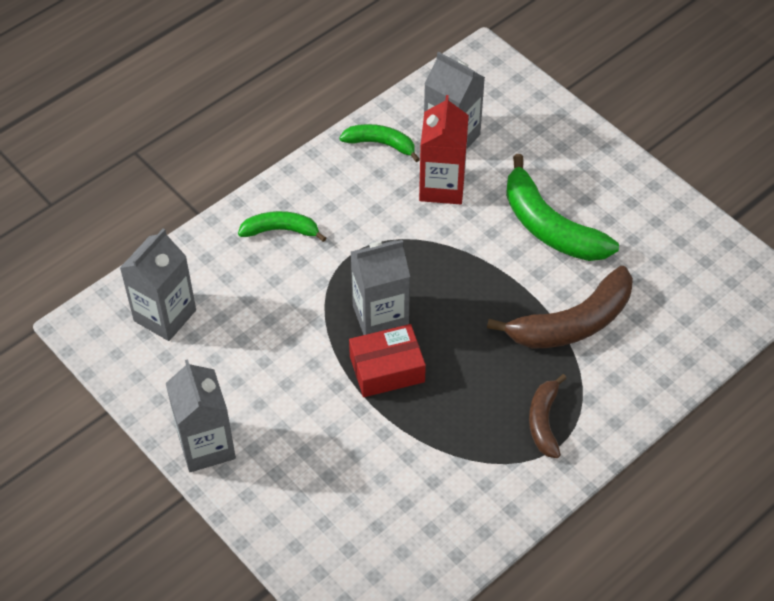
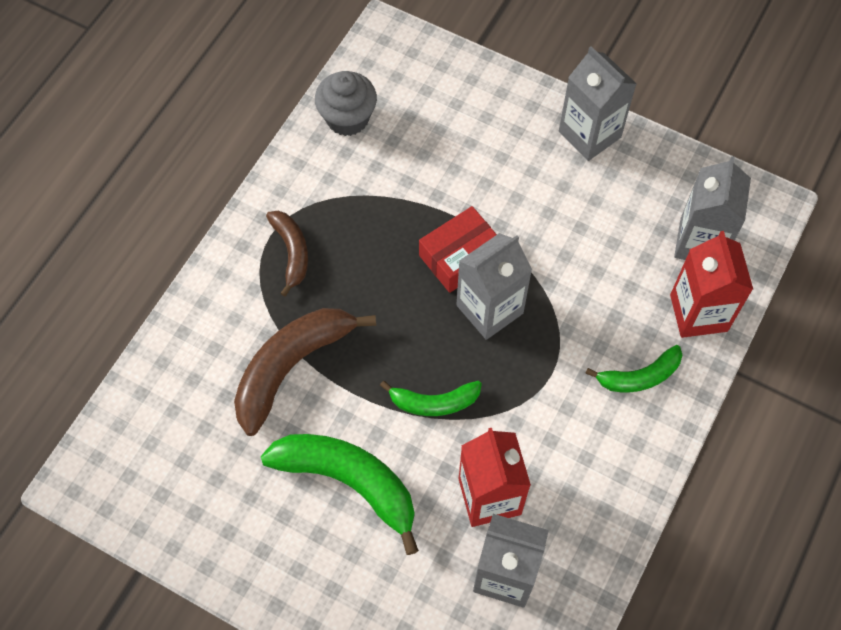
camera: 160 degrees right, 10 degrees up
(203, 261) = (698, 313): none -> red carton
(381, 144) = (585, 534): green banana -> green banana (434, 402)
(444, 543) = (347, 118): none -> grey cupcake

